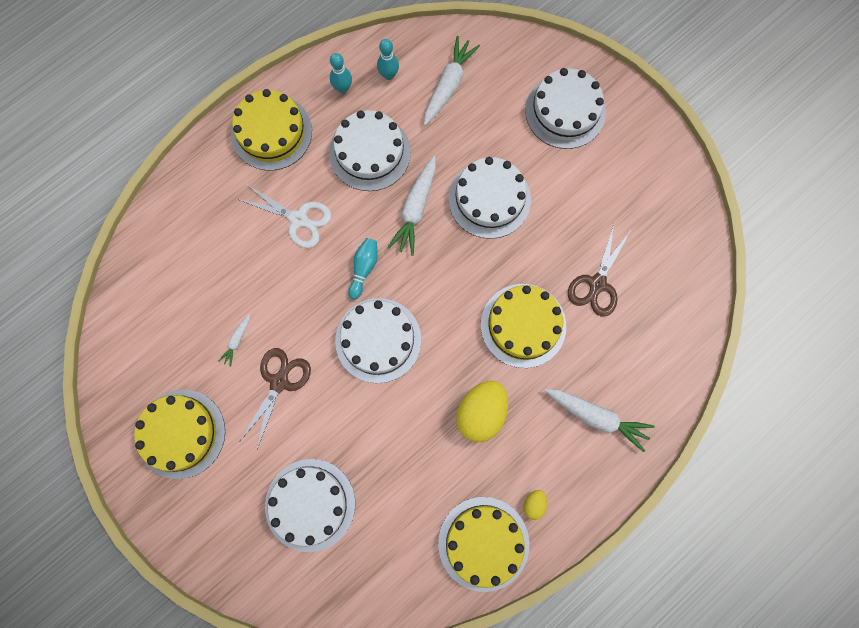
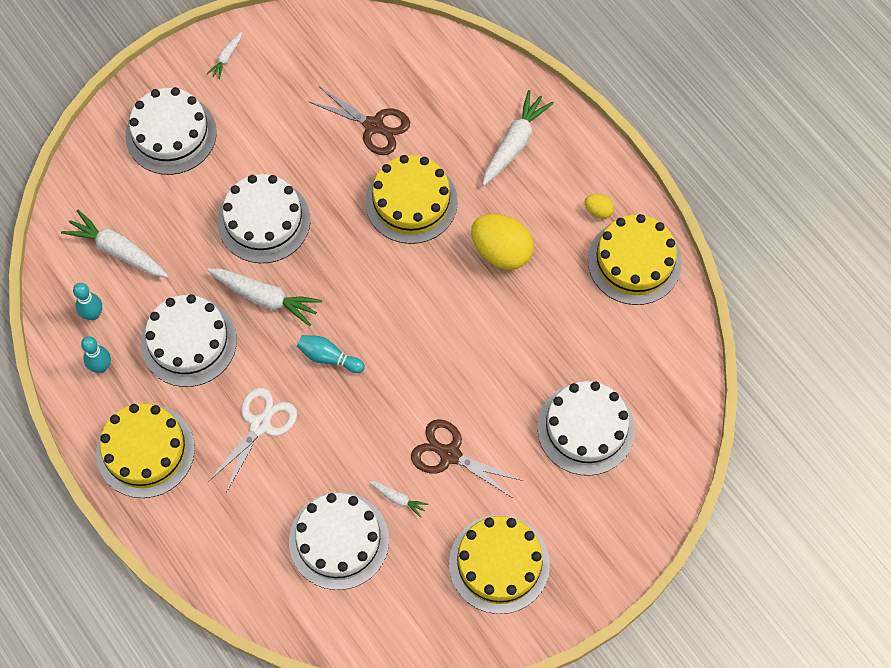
camera: 85 degrees left, 10 degrees down
(378, 340) = (412, 348): white cake -> white cake (339, 540)
(649, 147) = (226, 58): none -> white carrot

